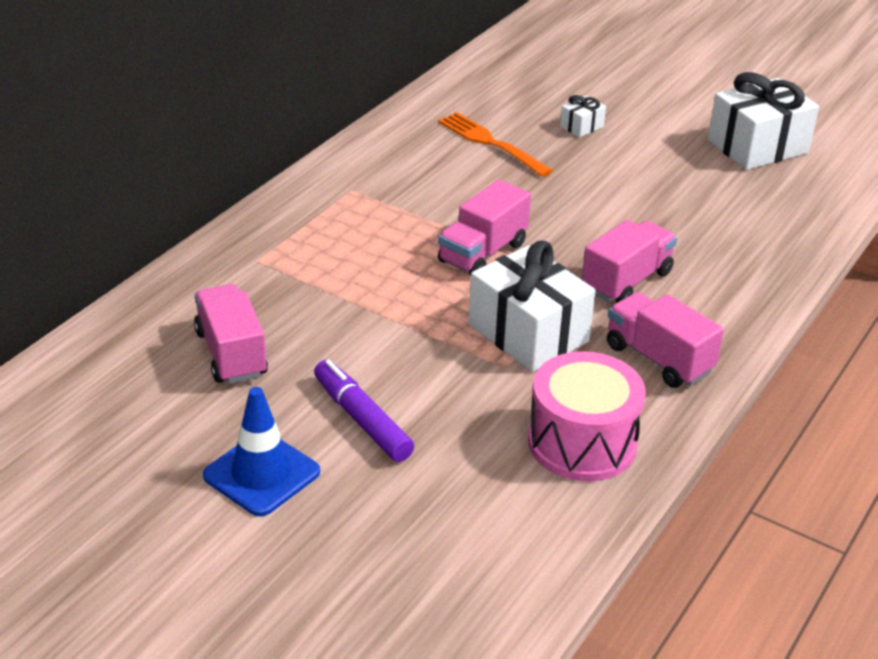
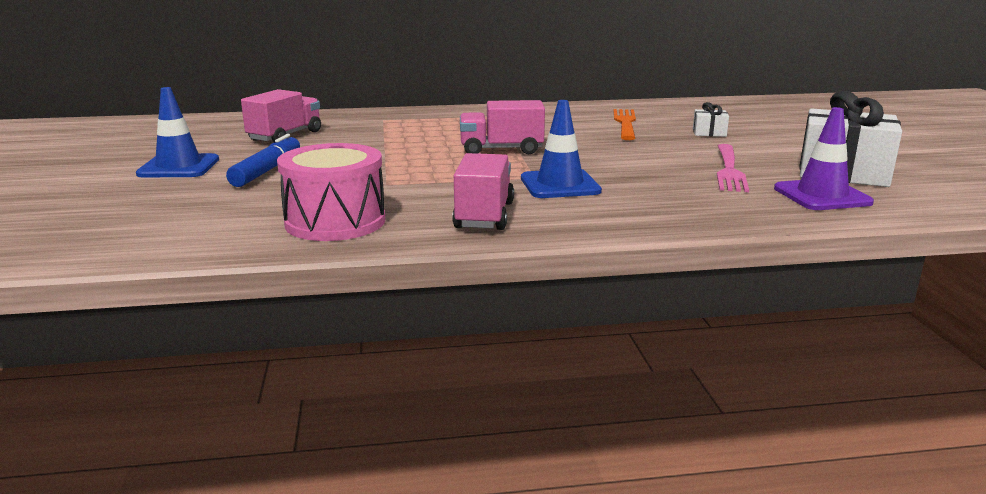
camera: 50 degrees right, 15 degrees down
(362, 419) = (267, 171): purple marker -> blue marker
(528, 333) = (437, 179): white gift -> none
(626, 281) = (560, 185): pink truck -> blue traffic cone
(689, 185) = (729, 170): none -> pink fork
(792, 190) = (822, 196): none -> purple traffic cone

